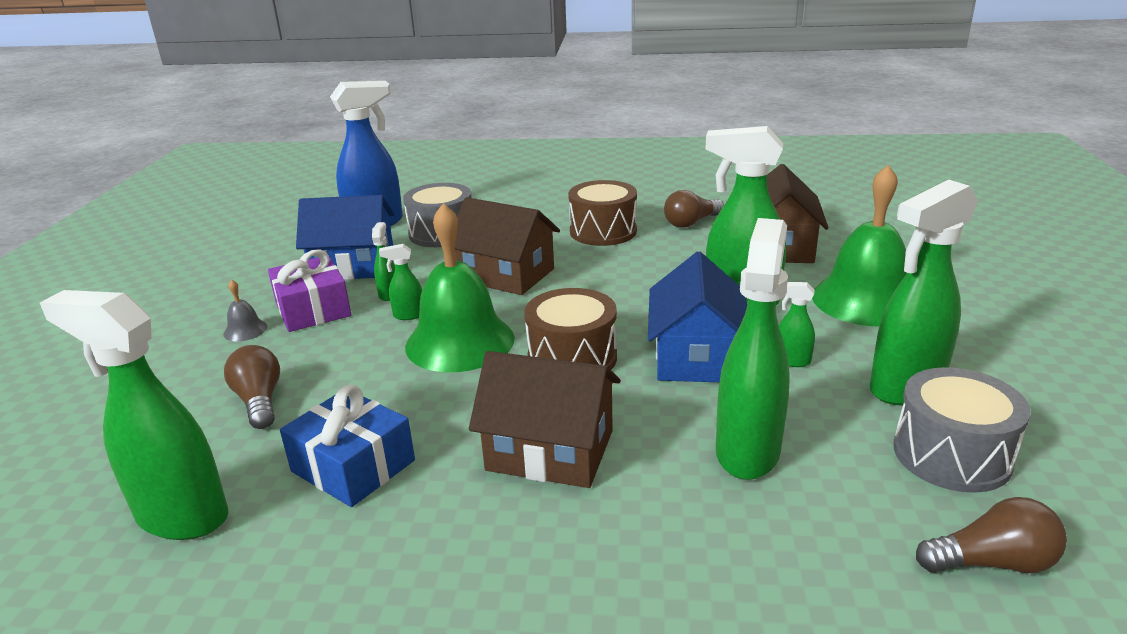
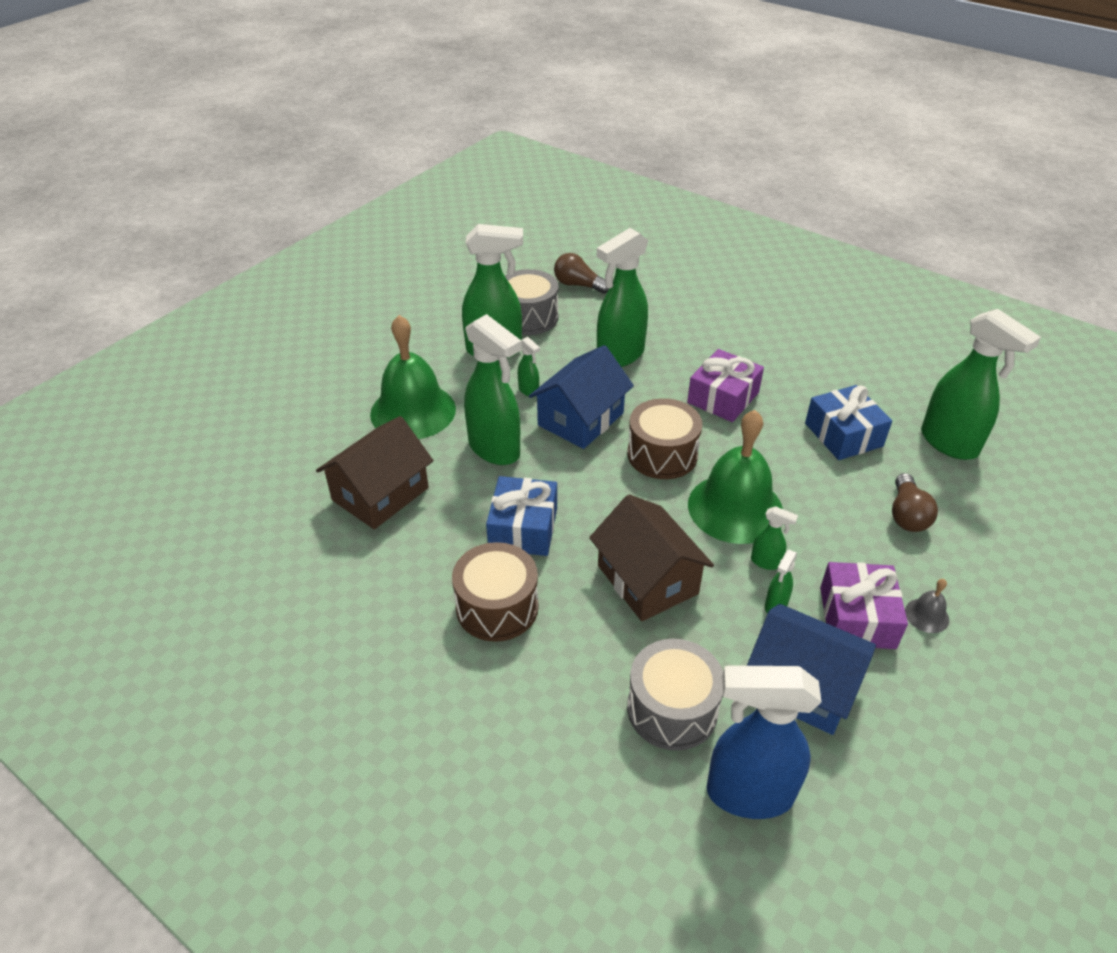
camera: 150 degrees left, 15 degrees up
(550, 450) = (723, 397): brown house -> purple gift
(638, 267) = (523, 528): none -> blue gift
(691, 223) = (400, 573): brown light bulb -> none

